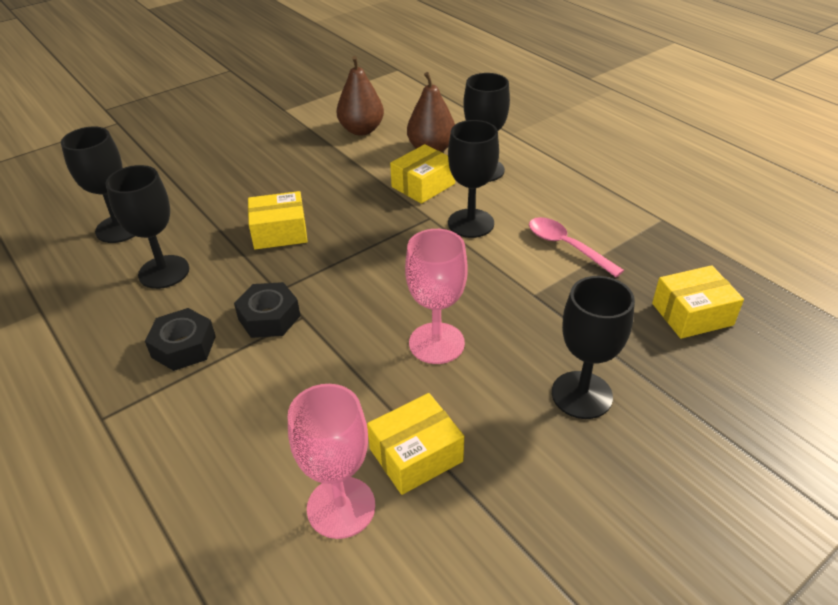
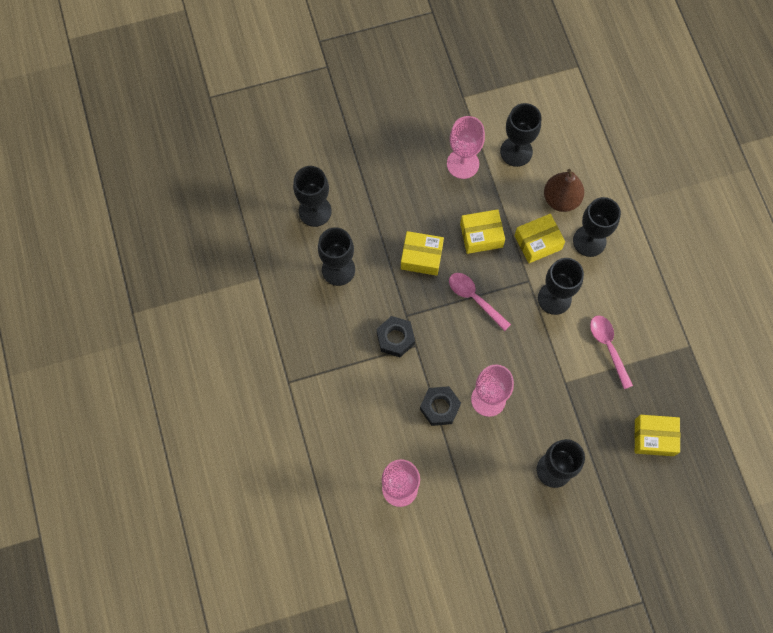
camera: 20 degrees right, 30 degrees up
(183, 347) = (340, 344): black nut -> black nut (439, 407)
(303, 151) = (463, 164): none -> pink goblet
(361, 130) = (516, 151): brown pear -> black goblet
(367, 250) = (474, 299): none -> pink spoon
(416, 455) = (447, 473): yellow box -> yellow box (481, 235)

